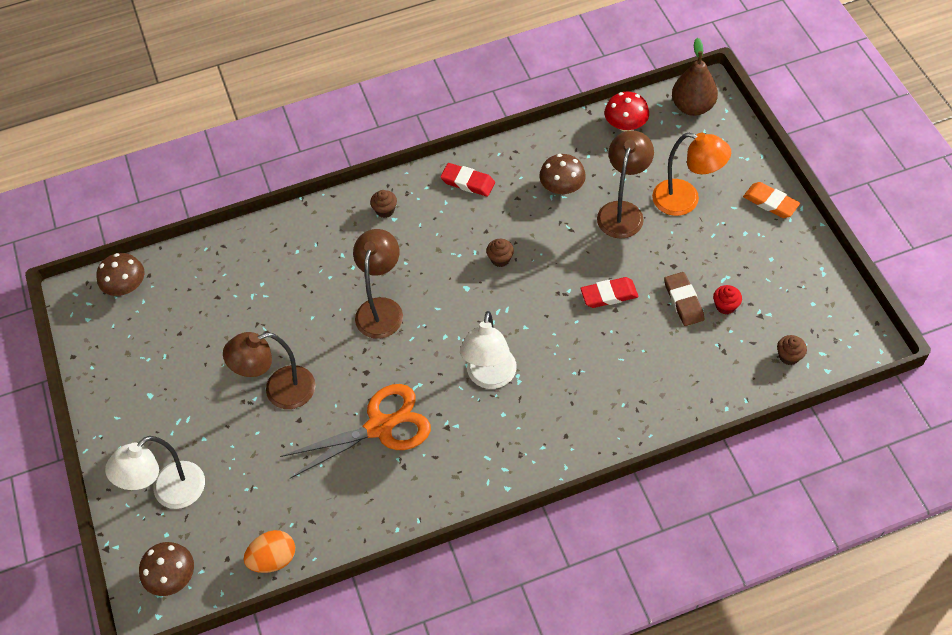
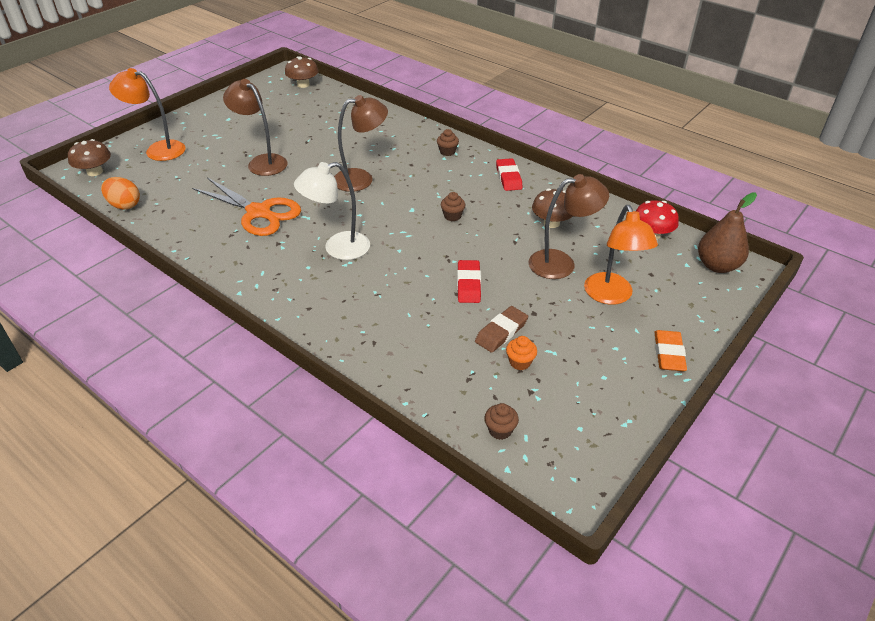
camera: 55 degrees right, 15 degrees down
(170, 493) = (158, 150): white lamp -> orange lamp
(609, 295) = (468, 284): red eraser -> red eraser turned 45 degrees clockwise
(725, 306) = (520, 362): red cupcake -> orange cupcake

